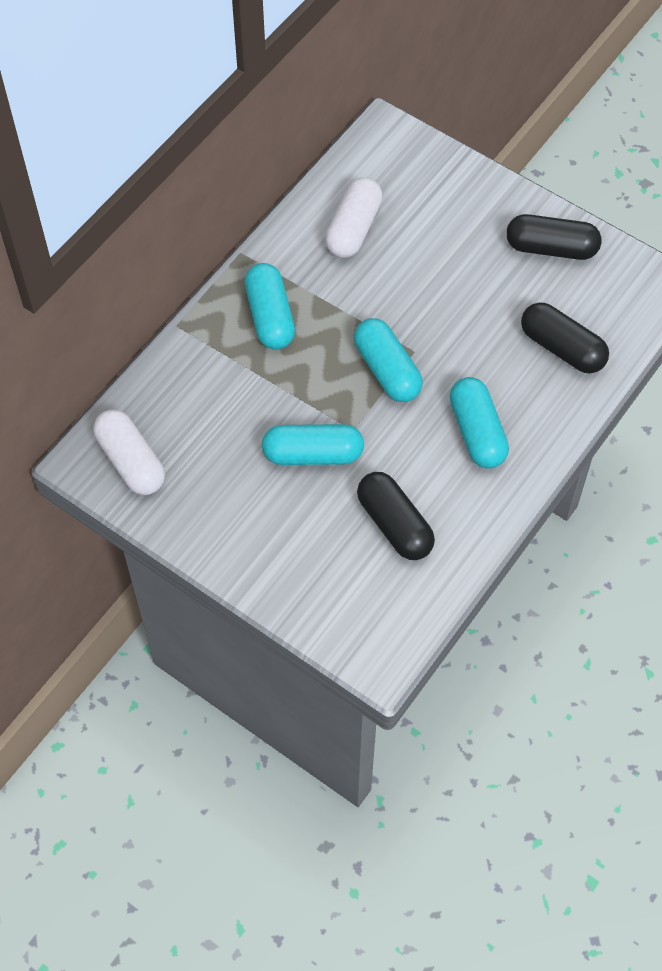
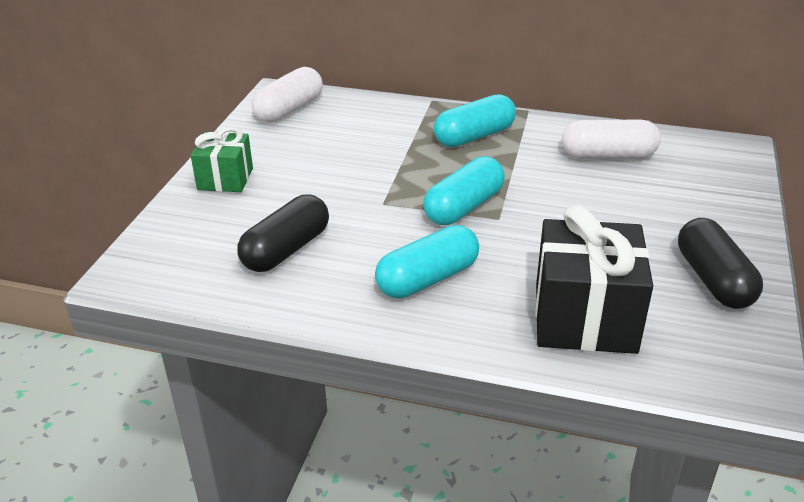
camera: 70 degrees right, 25 degrees down
(251, 550) = (225, 179): none -> green gift
(313, 454) = (342, 187): turquoise capsule -> none
(562, 348) = (584, 318): black capsule -> black gift

